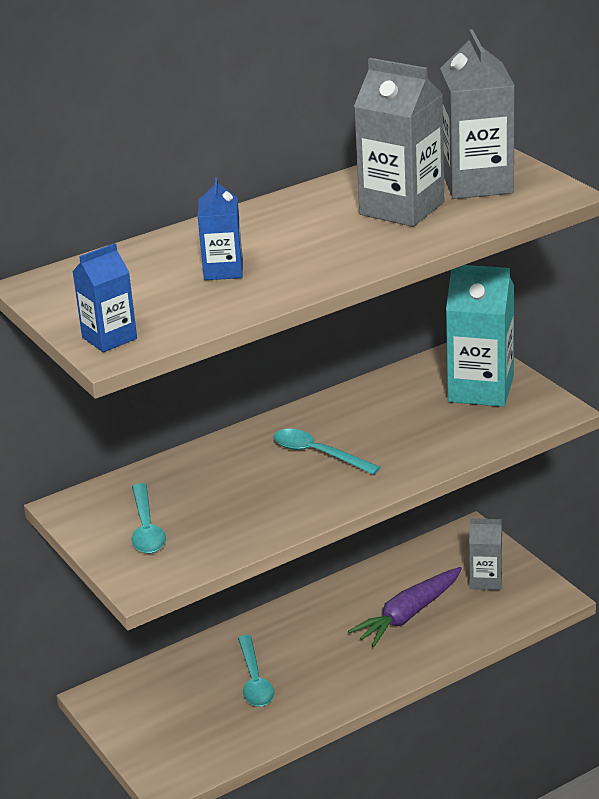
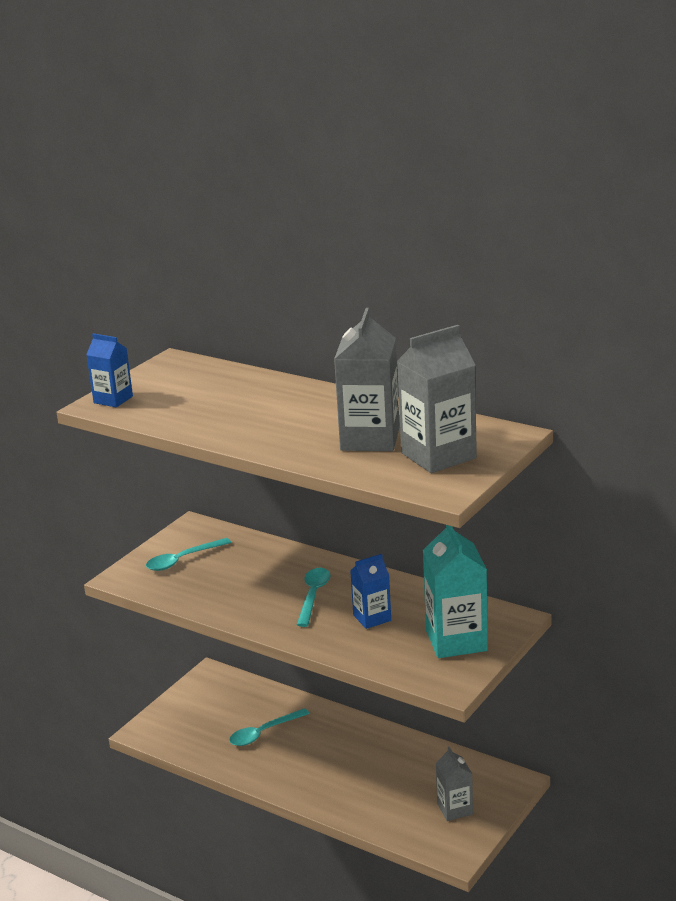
camera: 65 degrees right, 5 degrees down
(223, 270) = (227, 406): blue carton -> blue carton (372, 618)
(408, 615) = (383, 781): purple carrot -> none

